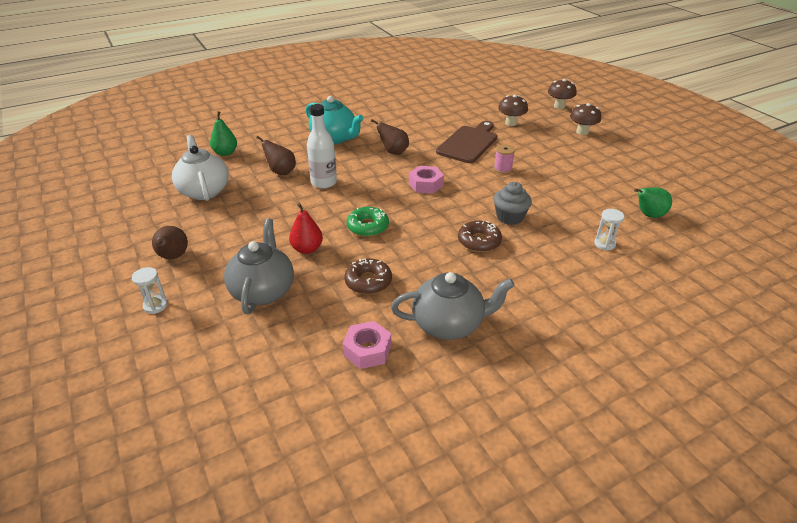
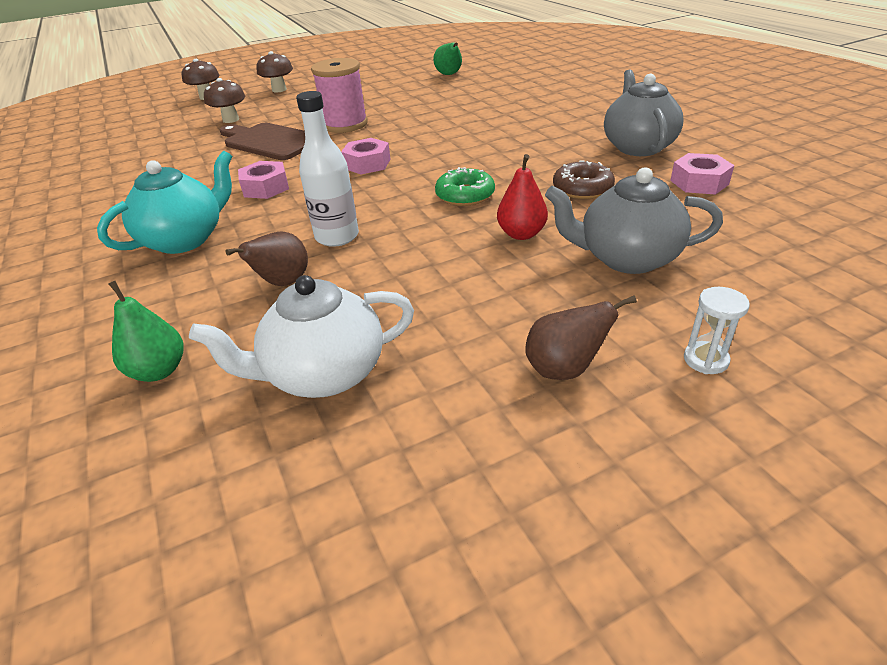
camera: 85 degrees left, 0 degrees up
(393, 152) = (266, 187): brown pear -> pink nut
(479, 241) = (494, 135): brown donut -> none
(502, 169) = (345, 124): pink spool -> pink spool, size x1.96
(510, 217) = (448, 122): grey cupcake -> none
(604, 244) = (495, 90): white hourglass -> none

